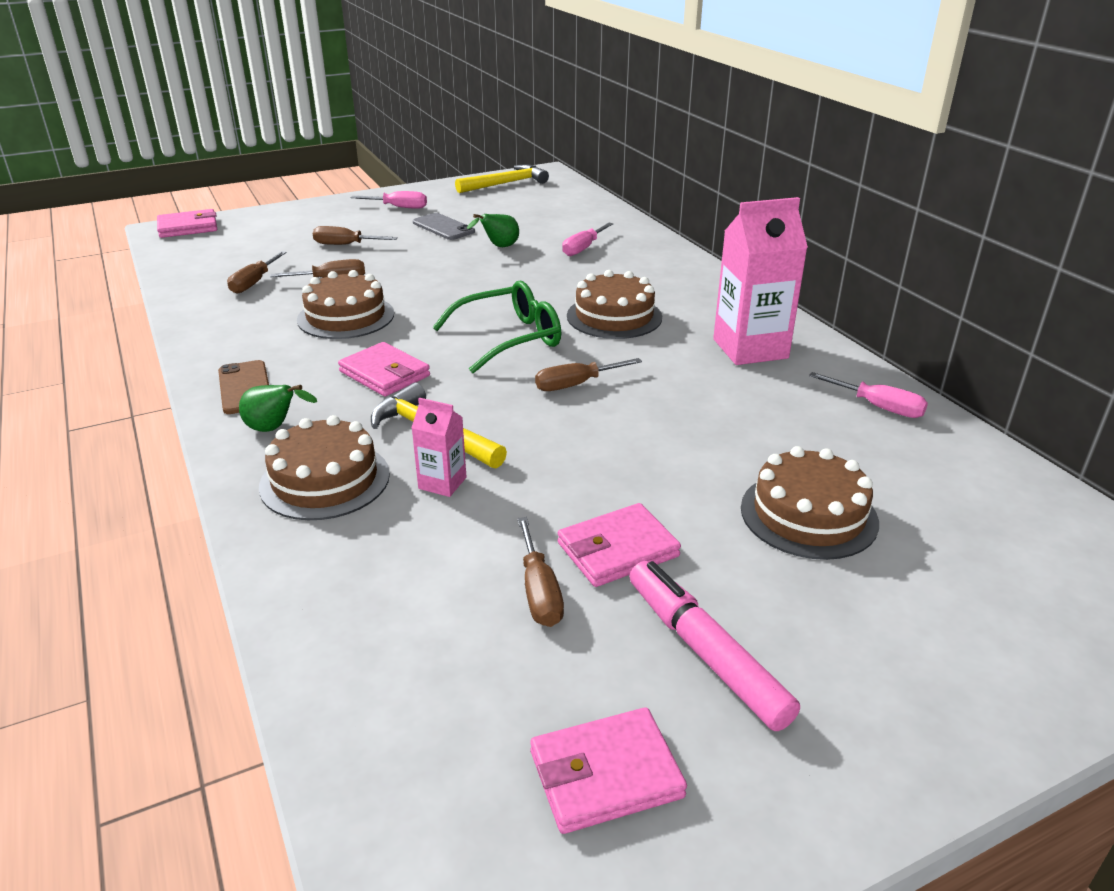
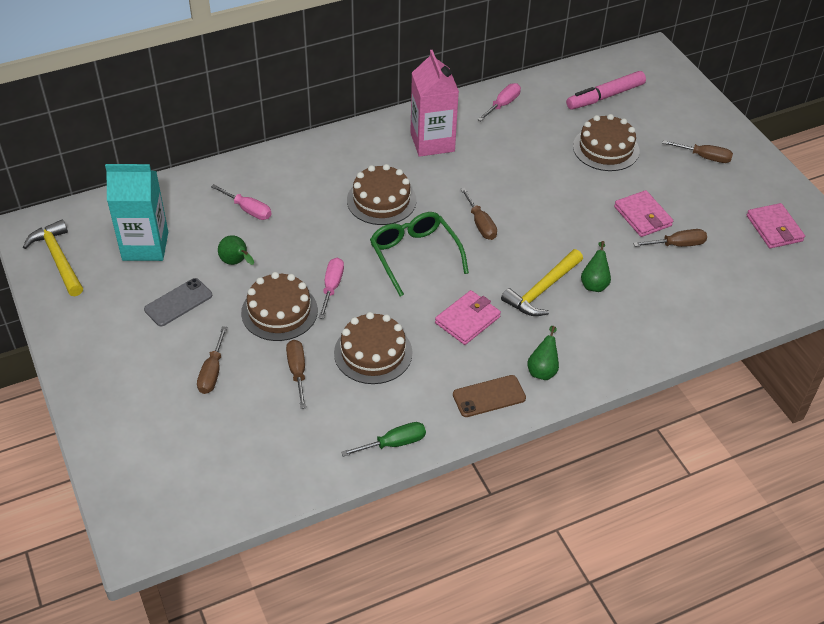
camera: 90 degrees left, 15 degrees up
(188, 227) = (134, 519): pink wallet -> none
(204, 330) = (394, 443): none -> green screwdriver
(254, 283) = (297, 428): brown screwdriver -> brown screwdriver (704, 157)
(325, 480) = (597, 336): brown cake -> brown cake (279, 311)
(399, 207) = (112, 340): pink screwdriver -> pink screwdriver (332, 287)
(442, 483) = (594, 283): pink carton -> green pear
(523, 211) = (145, 246): none -> turquoise carton
(705, 653) = (706, 195): pink marker -> pink marker (605, 96)

